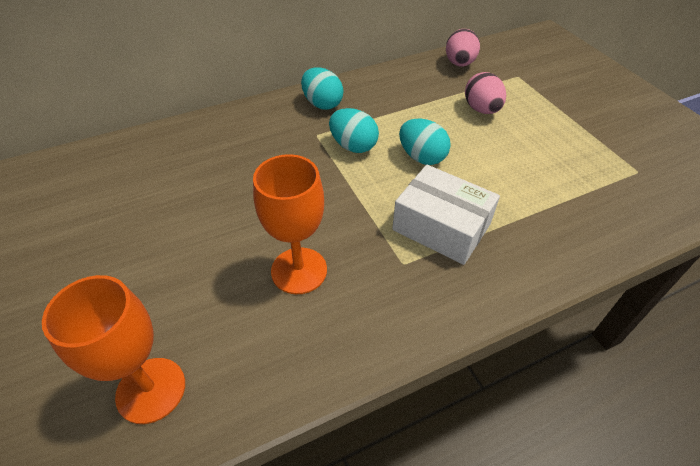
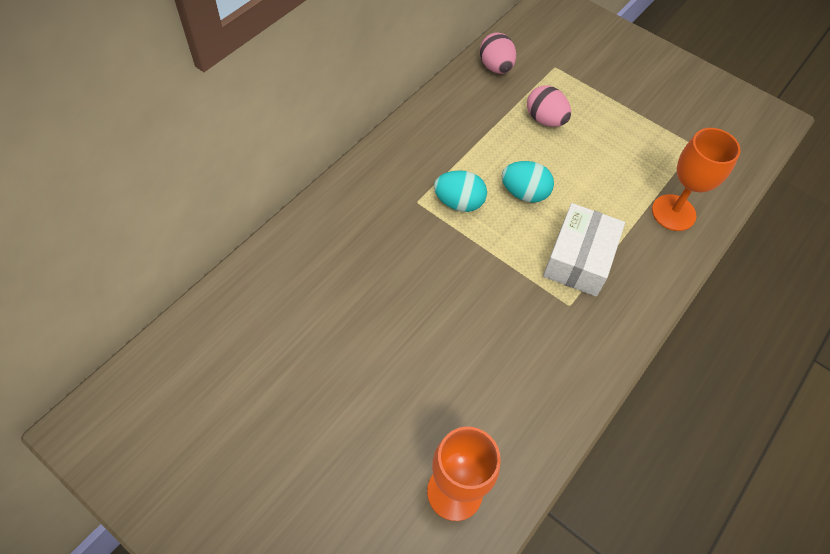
camera: 30 degrees left, 10 degrees up
(299, 270) = (495, 346): orange goblet -> orange goblet (673, 213)
(322, 104) = (398, 162): turquoise egg -> none
(441, 227) = (578, 259): white box -> white box turned 75 degrees counterclockwise

